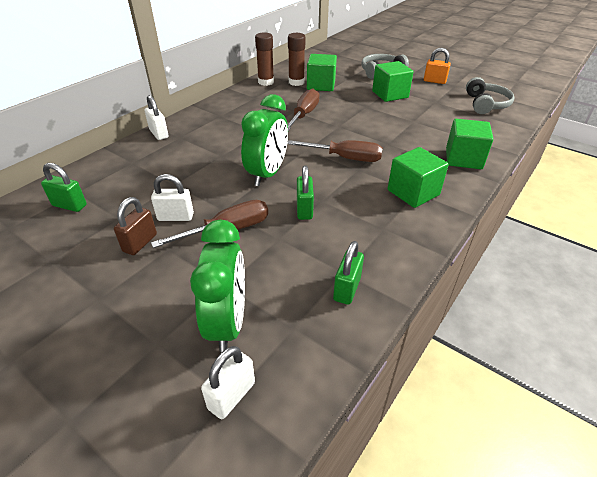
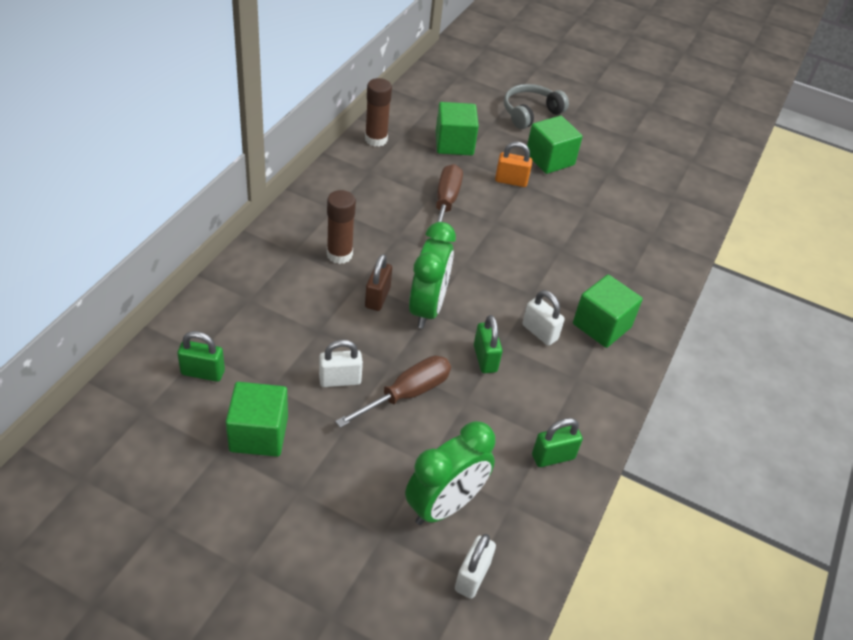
camera: 15 degrees left, 5 degrees up
(140, 243) = (313, 419): brown padlock -> brown padlock (377, 298)
(159, 134) = (263, 247): white padlock -> white padlock (539, 332)
(228, 323) = (444, 505): green clock -> green clock turned 60 degrees clockwise
(296, 82) = (419, 138): brown glue stick -> brown glue stick (339, 254)
(345, 158) = (514, 277): brown screwdriver -> none
(347, 289) = (553, 457): green padlock -> green padlock turned 60 degrees clockwise
(434, 81) = (604, 130): orange padlock -> orange padlock (511, 181)
(463, 159) = (652, 270): green cube -> green cube (259, 434)
(485, 104) = (672, 174): grey headphones -> none

